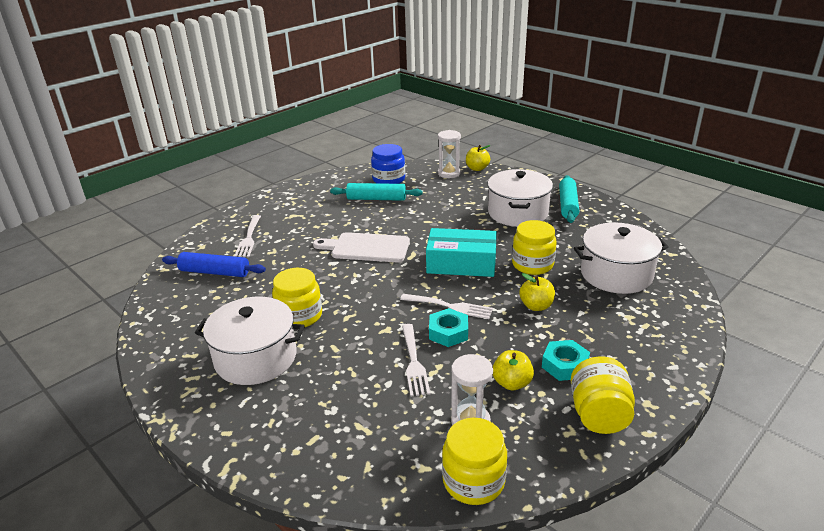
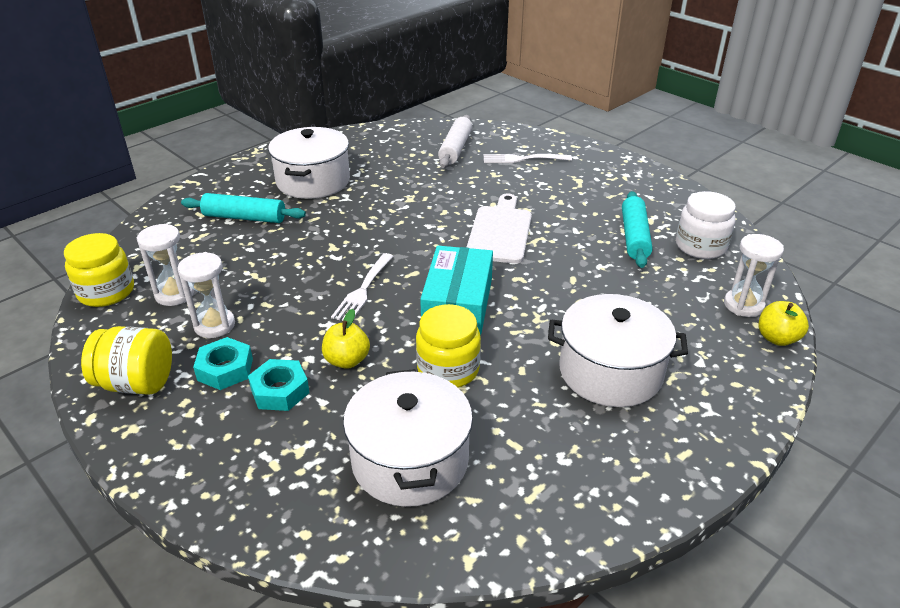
camera: 90 degrees right, 5 degrees up
(215, 272) = (455, 149): blue rolling pin -> white rolling pin
(299, 316) = (370, 197): yellow jar -> none
(389, 180) = (700, 246): blue jar -> white jar
(413, 361) = (275, 263): white fork -> none
(448, 332) = (315, 287): turquoise nut -> turquoise nut (280, 391)
(512, 383) = (214, 325): yellow apple -> white hourglass
(568, 205) = (651, 441): turquoise rolling pin -> turquoise rolling pin (244, 217)

